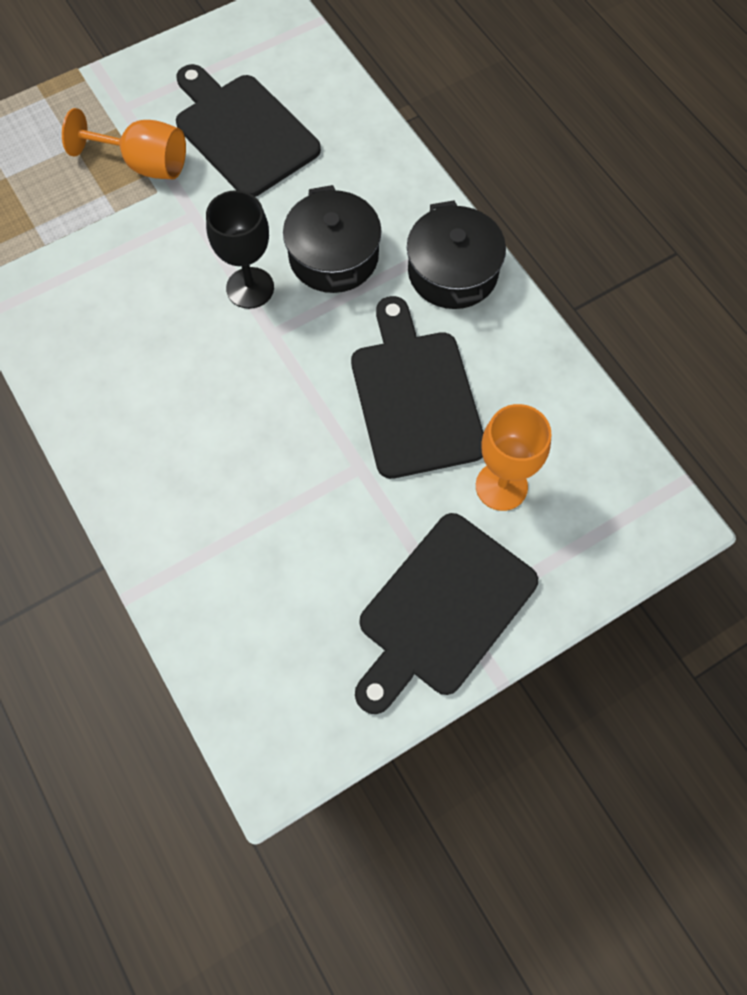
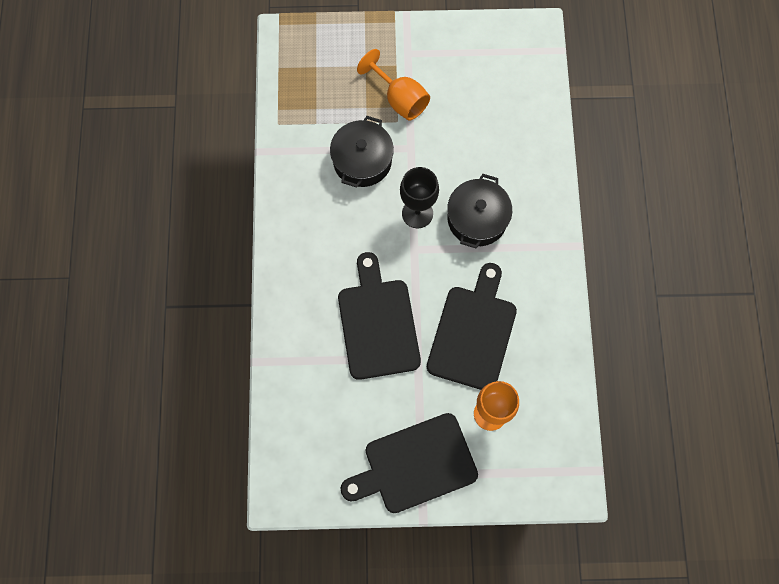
camera: 30 degrees right, 5 degrees up
(243, 132) = (469, 107): black cutting board -> black cutting board (377, 323)
(453, 272) = (542, 267): black pot -> black pot (362, 160)

